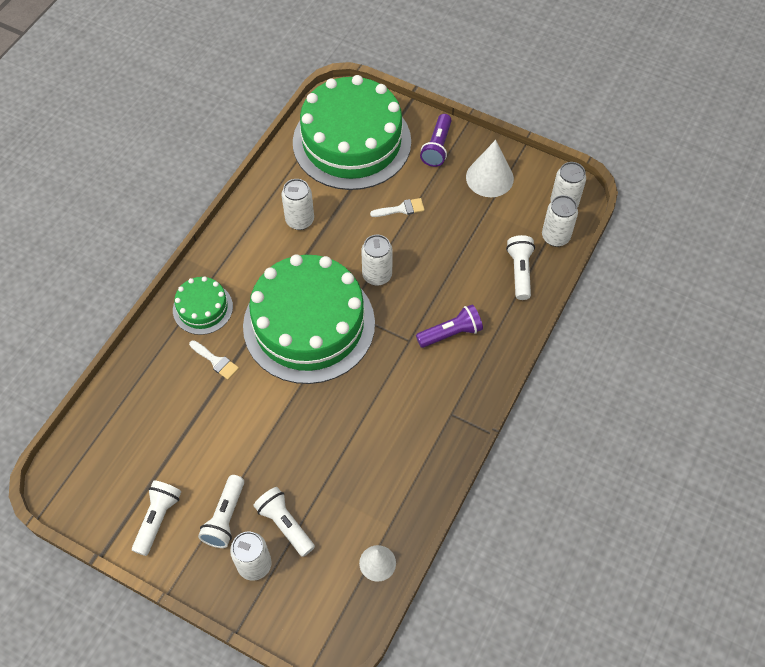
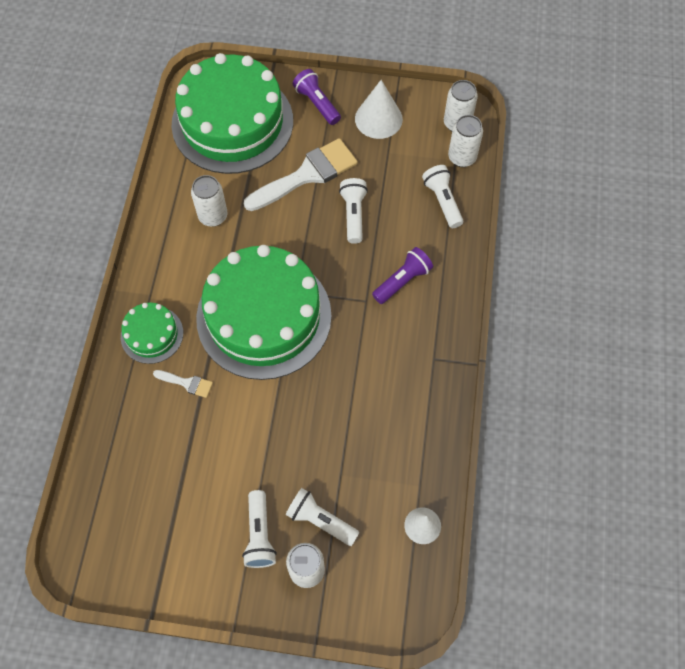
camera: 20 degrees left, 5 degrees up
(158, 519) = (193, 560): white flashlight -> white flashlight (353, 215)
(377, 275) = (310, 247): white can -> none
(401, 209) = (307, 174): white brush -> white brush, size x2.22
(437, 147) = (317, 103): purple flashlight -> purple flashlight turned 150 degrees clockwise

